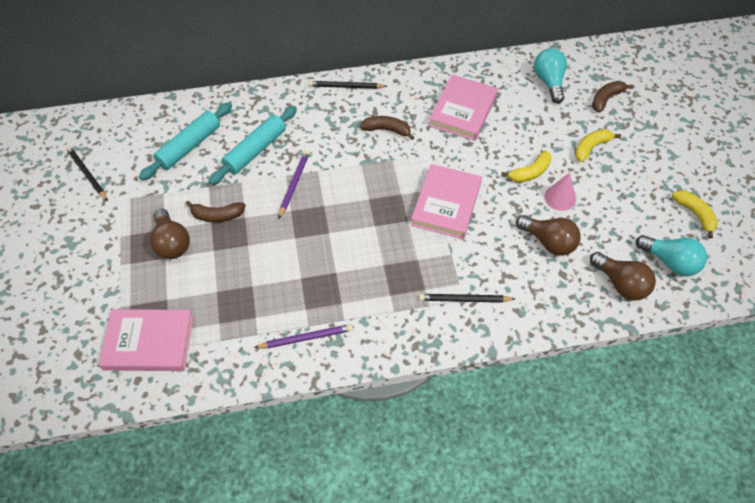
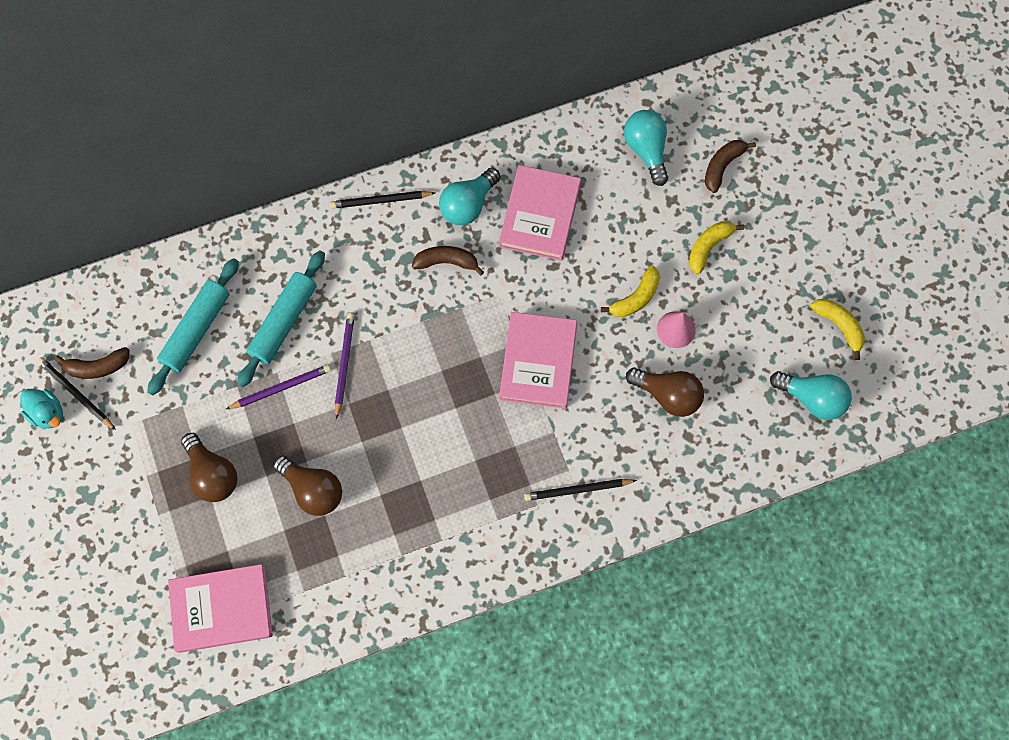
camera: 10 degrees left, 15 degrees up
(61, 183) = (48, 413): none -> turquoise duck
(217, 215) = (259, 426): brown banana -> brown banana (97, 367)
(306, 338) = (402, 571): purple pencil -> purple pencil (281, 388)
(410, 97) = (468, 205): none -> turquoise light bulb
(621, 284) = (756, 437): brown light bulb -> brown light bulb (313, 490)

